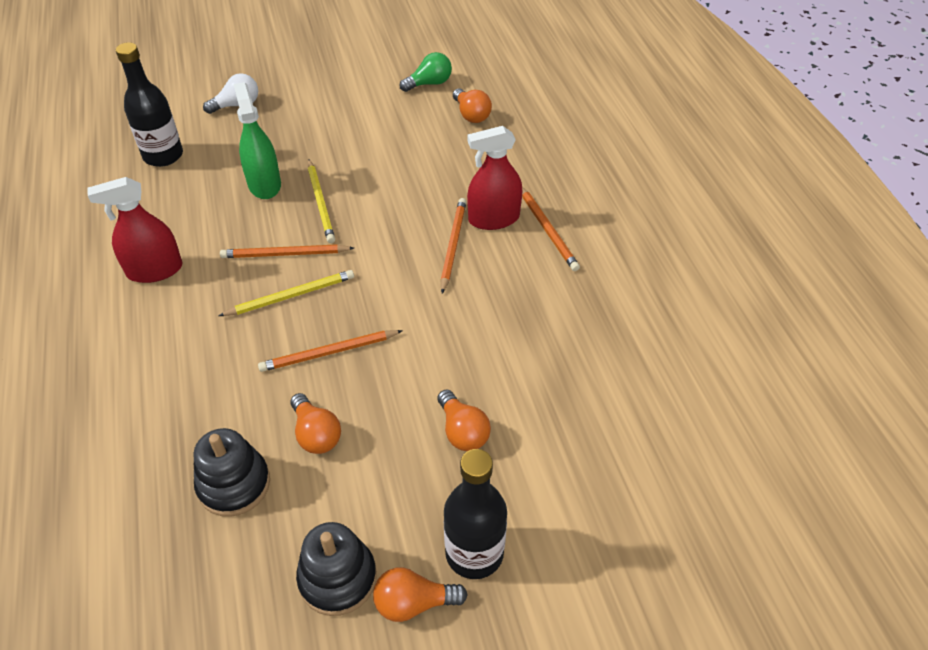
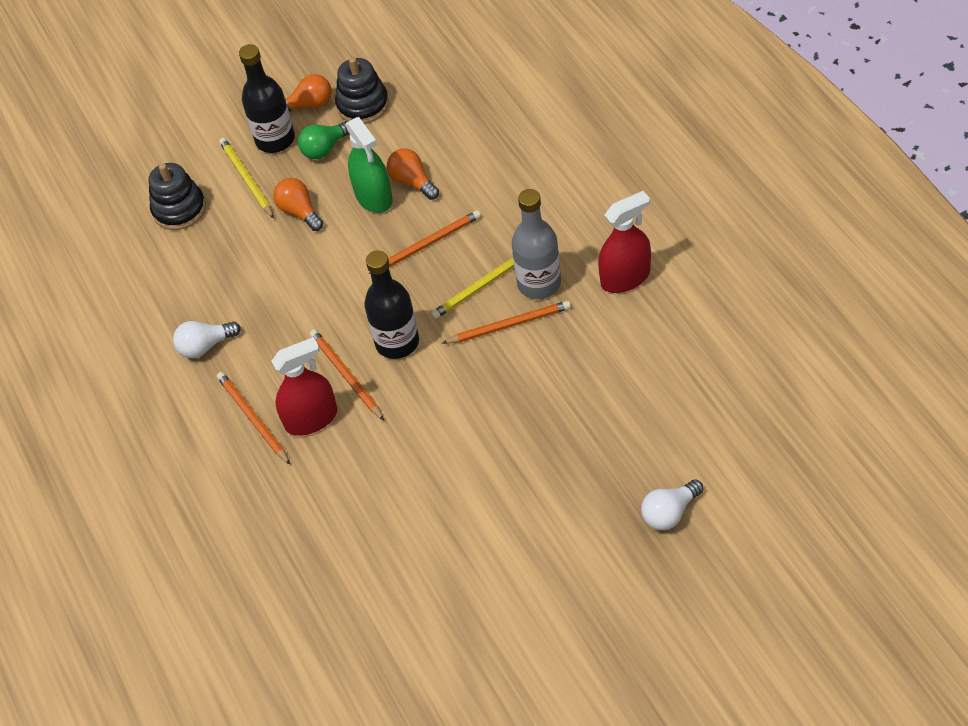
camera: 175 degrees right, 5 degrees up
(163, 156) = (708, 411): black bottle -> black bottle (397, 342)
(234, 484) = (458, 136): black stacking toy -> black stacking toy (179, 209)
(237, 284) = (539, 283): none -> grey bottle
(264, 184) = (572, 401): green spray bottle -> green spray bottle (373, 196)
(320, 203) = (500, 393): yellow pencil -> yellow pencil (247, 179)
(429, 83) = (437, 617): green light bulb -> green light bulb (325, 148)
(453, 245) = (346, 376): orange pencil -> orange pencil turned 150 degrees clockwise
(471, 115) = (368, 571): orange light bulb -> none
(589, 303) = (205, 346): none -> white light bulb

